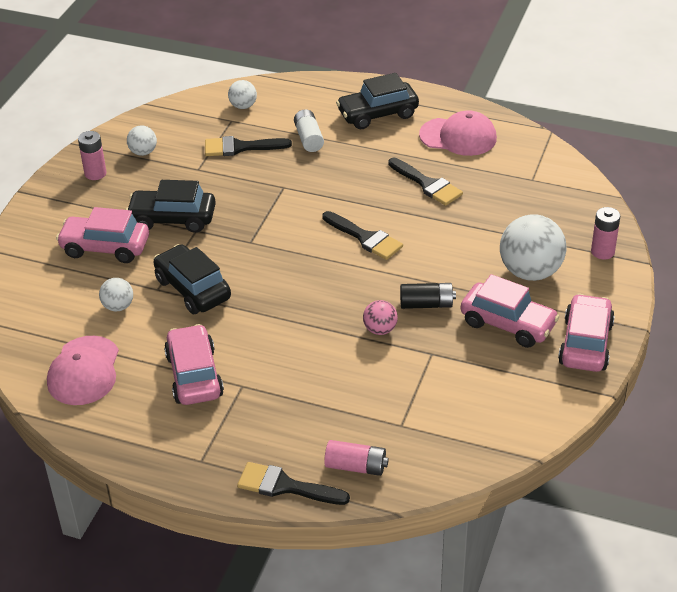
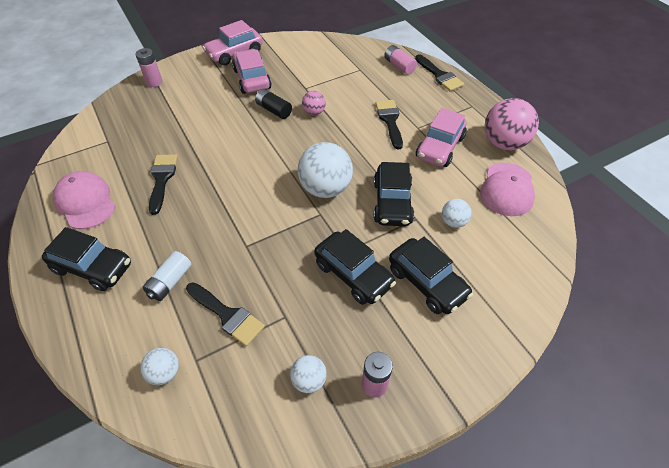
camera: 140 degrees left, 10 degrees up
(84, 371) = (507, 189): pink cap -> pink cap turned 150 degrees clockwise
(105, 247) = (427, 282): pink car -> black car
(122, 427) = (503, 143): none -> pink ball
(365, 238) = (249, 167): black brush -> black brush (390, 121)
(530, 272) = (201, 94): white ball -> white ball (325, 188)

